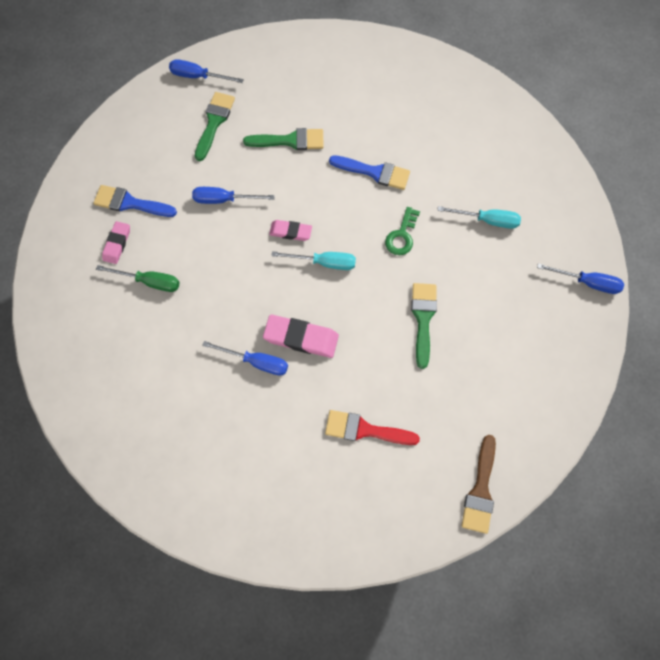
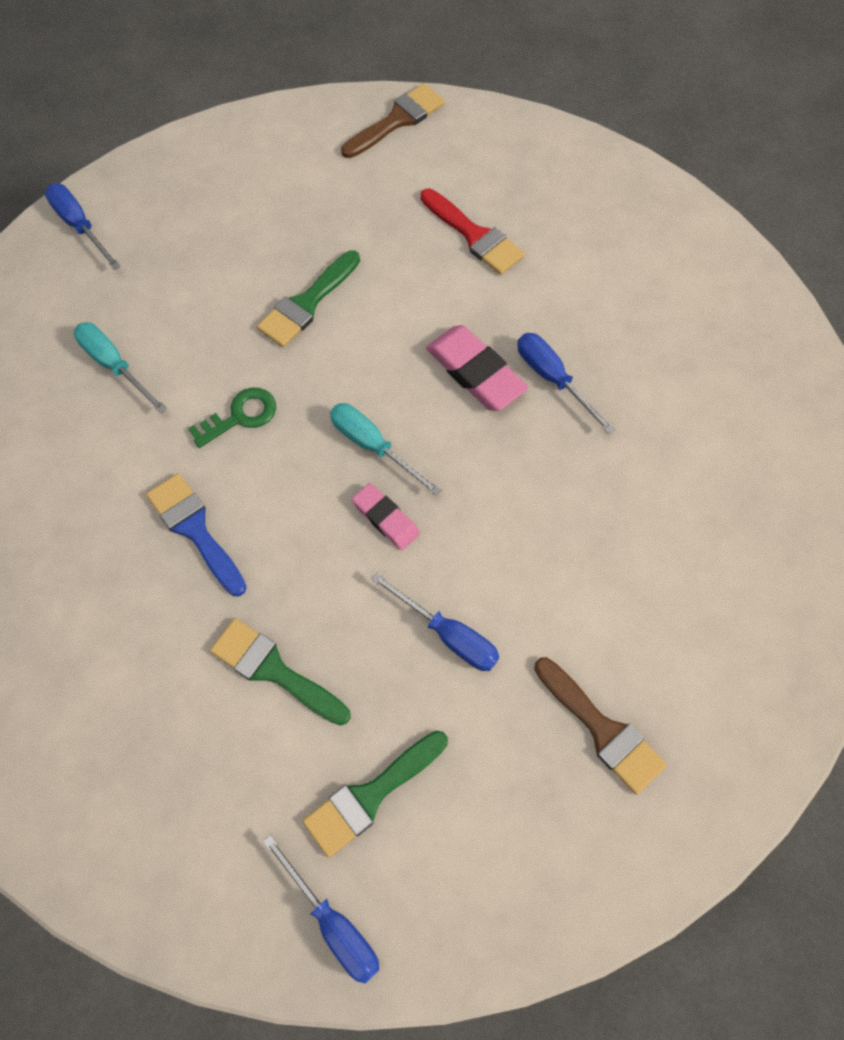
camera: 145 degrees left, 5 degrees down
(117, 244) = (659, 668): pink eraser -> none
(130, 203) = (601, 729): blue brush -> brown brush
(150, 282) = (638, 574): green screwdriver -> none

